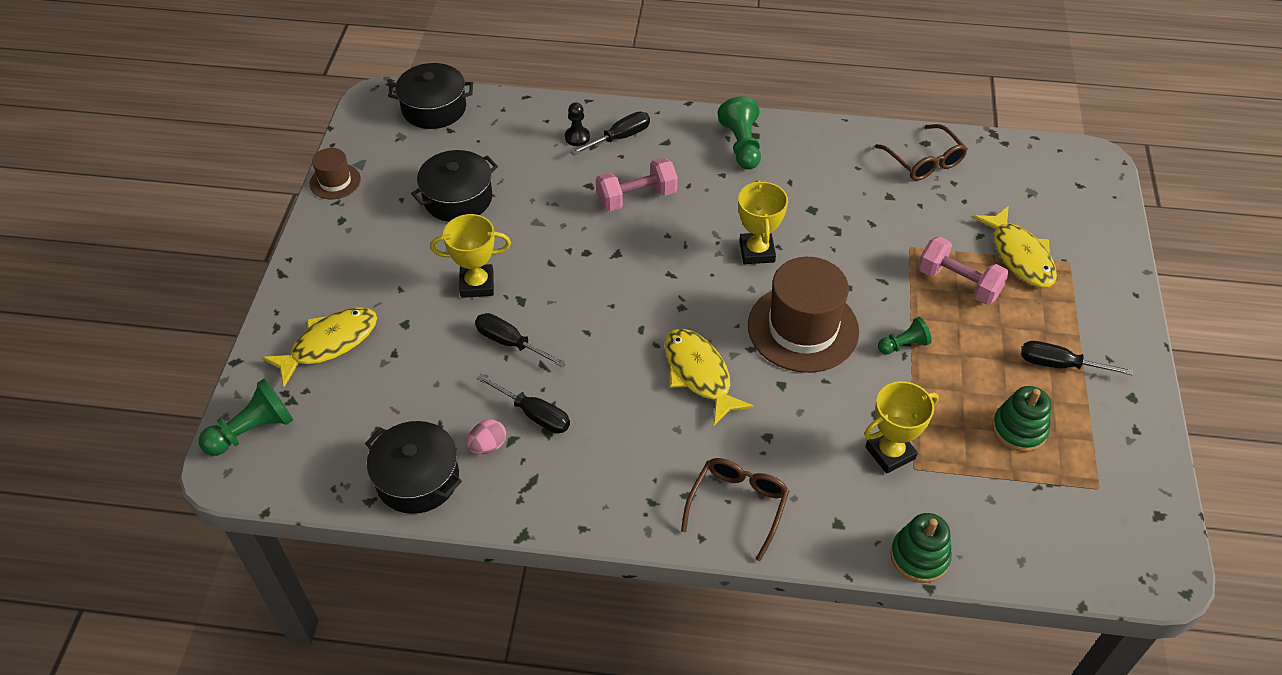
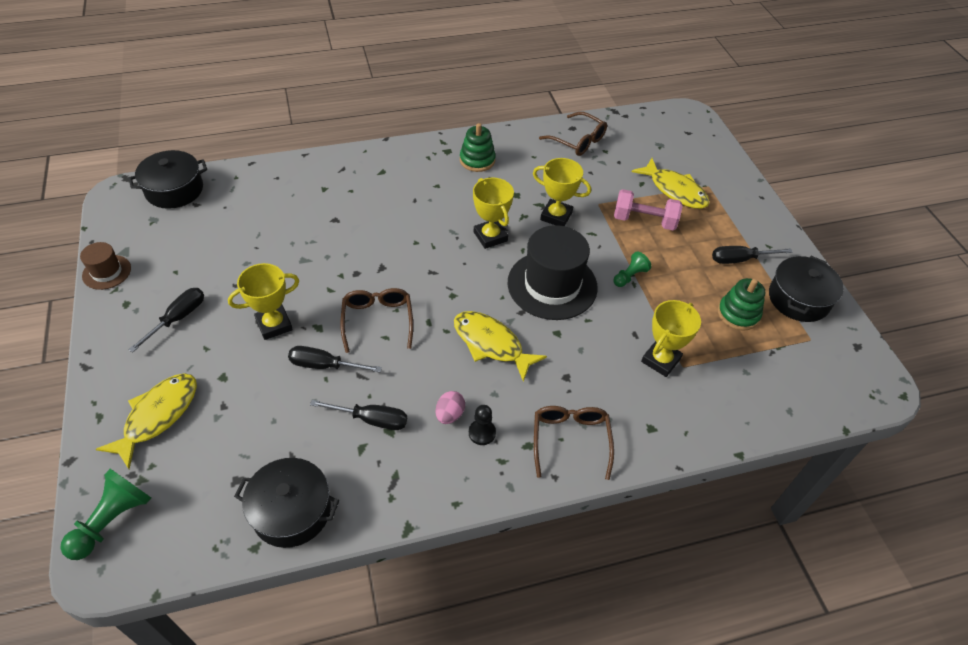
camera: 25 degrees left, 0 degrees up
(458, 198) = (227, 258): black pot -> black pot (798, 299)
(488, 446) = (343, 460): pink egg -> pink egg (449, 415)
(577, 137) = (308, 184): black pawn -> black pawn (482, 433)
(586, 311) = (377, 320): none -> brown glasses
(620, 137) = (344, 176): black screwdriver -> black screwdriver (178, 318)
(636, 197) = (378, 219): pink dumbbell -> none
(741, 145) = (441, 160): green pawn -> none
(803, 328) = (552, 285): brown hat -> black hat
(848, 248) = (556, 216): none -> yellow trophy
(919, 556) = (720, 433): green stacking toy -> green stacking toy (477, 160)

